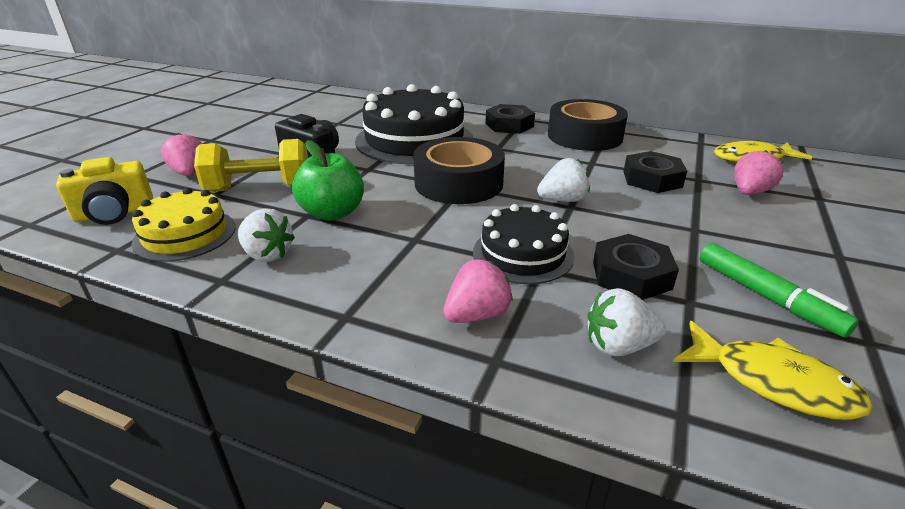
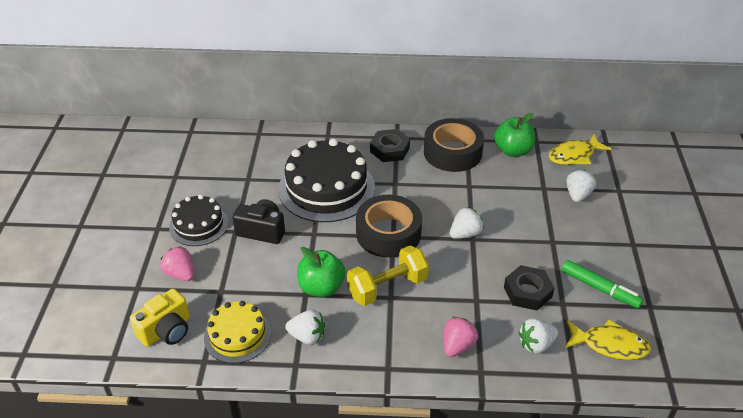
camera: 20 degrees left, 10 degrees up
(259, 188) = (249, 276): yellow dumbbell -> yellow dumbbell (387, 287)
(523, 254) = (461, 292): black cake -> black cake (198, 225)
(652, 179) = (514, 196): black nut -> none
(665, 145) = (513, 151): none -> green apple
(749, 192) = (577, 195): pink strawberry -> white strawberry

